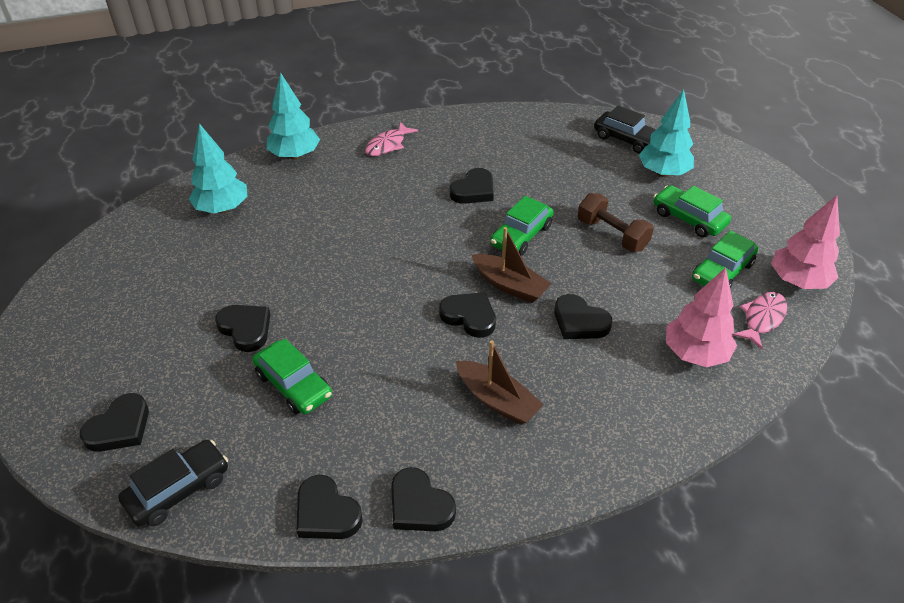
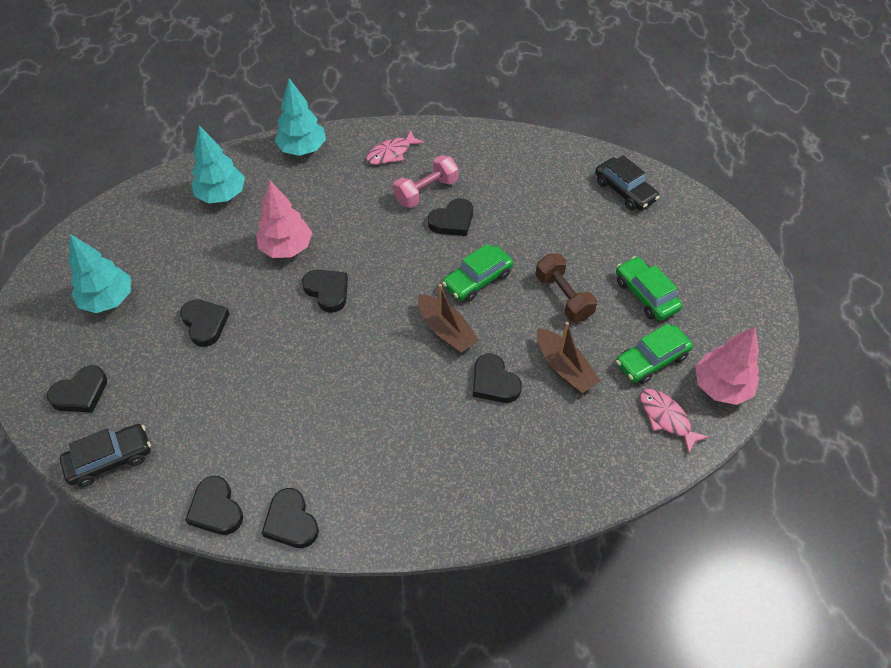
camera: 15 degrees right, 10 degrees up
(294, 385) = (227, 387): green car -> none
(436, 170) = (426, 191): none -> pink dumbbell
(469, 316) = (398, 354): black heart -> black heart (327, 291)
(497, 400) = (390, 442): brown boat -> brown boat (564, 368)
(663, 173) = (644, 237): turquoise tree -> turquoise tree (108, 300)
(695, 354) = (585, 439): pink tree -> pink tree (286, 248)
(762, 319) = (666, 418): pink fish -> pink fish turned 90 degrees counterclockwise

